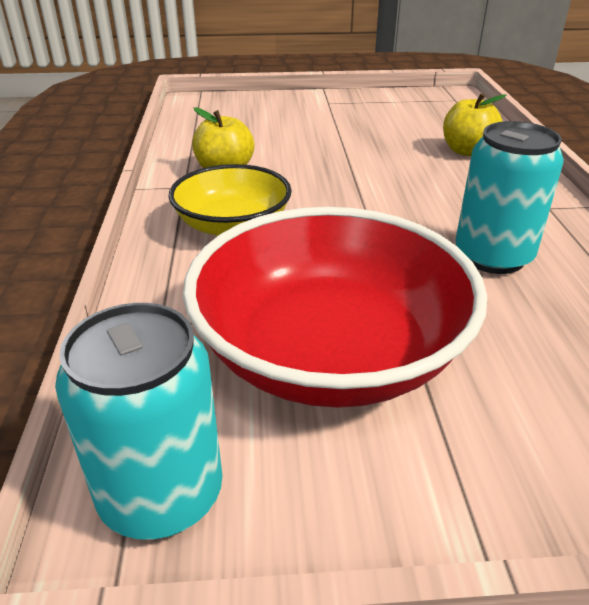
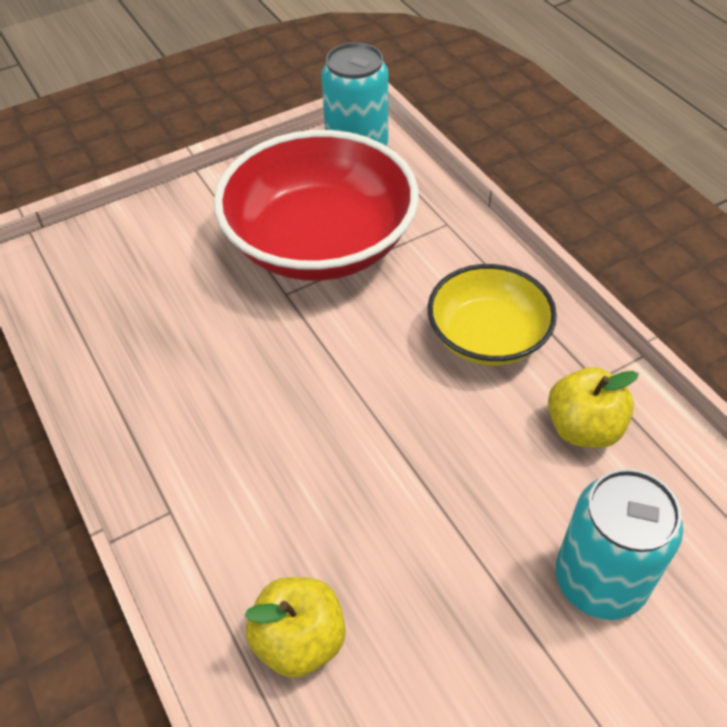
camera: 155 degrees right, 15 degrees up
(493, 257) = (224, 388): turquoise can -> turquoise can (600, 580)

